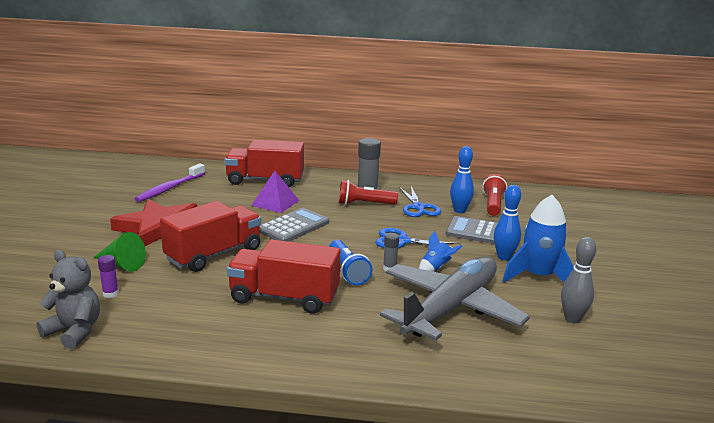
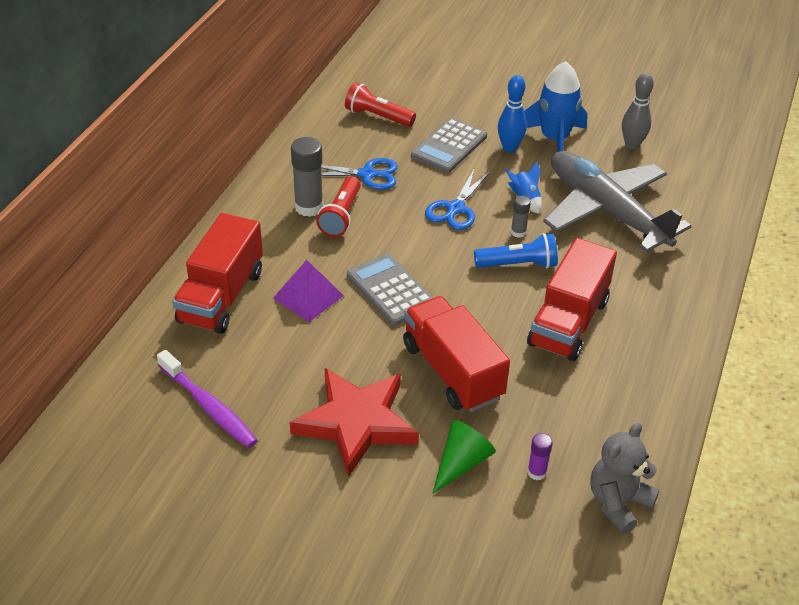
camera: 75 degrees left, 20 degrees up
(459, 210) = (387, 145): blue bowling pin -> none

